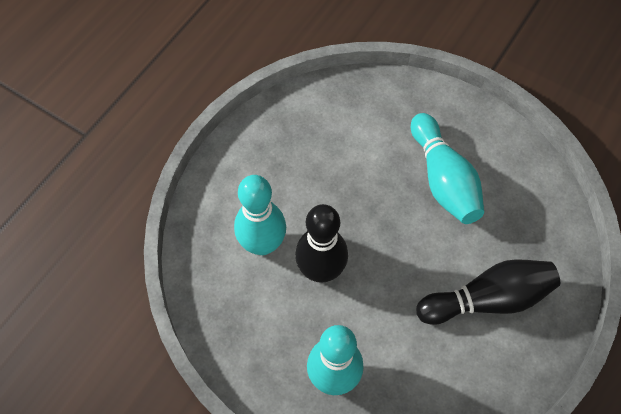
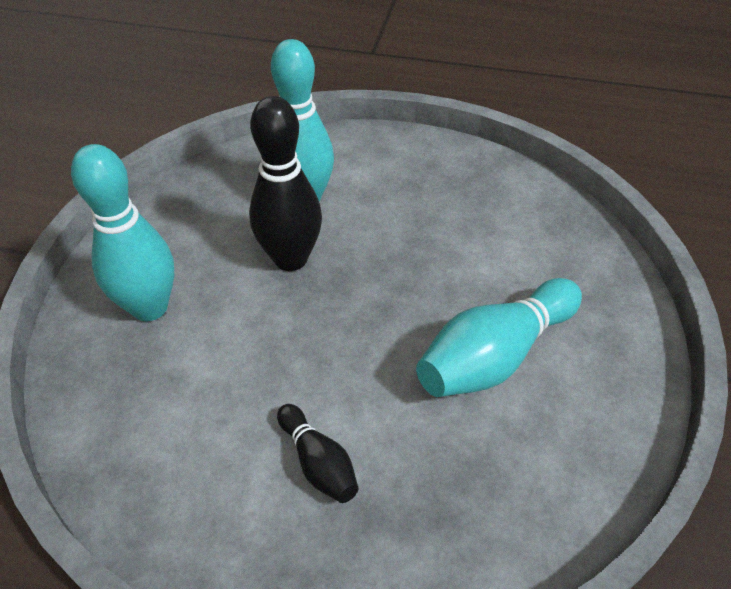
camera: 70 degrees right, 15 degrees down
(487, 299) = (318, 462): black bowling pin -> black bowling pin, size x0.54

